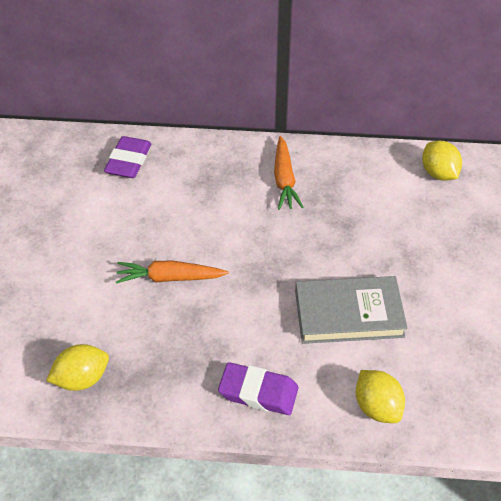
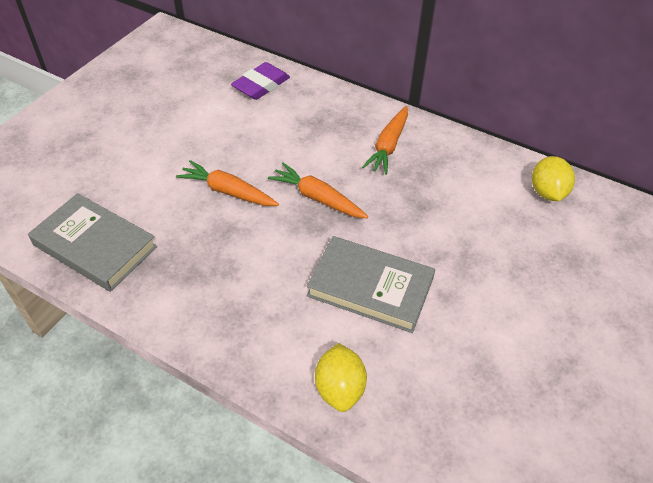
camera: 25 degrees right, 0 degrees up
(82, 379) = (95, 246): yellow lemon -> grey book
(254, 252) = (317, 198): none -> orange carrot
(258, 392) = (235, 323): purple eraser -> none

